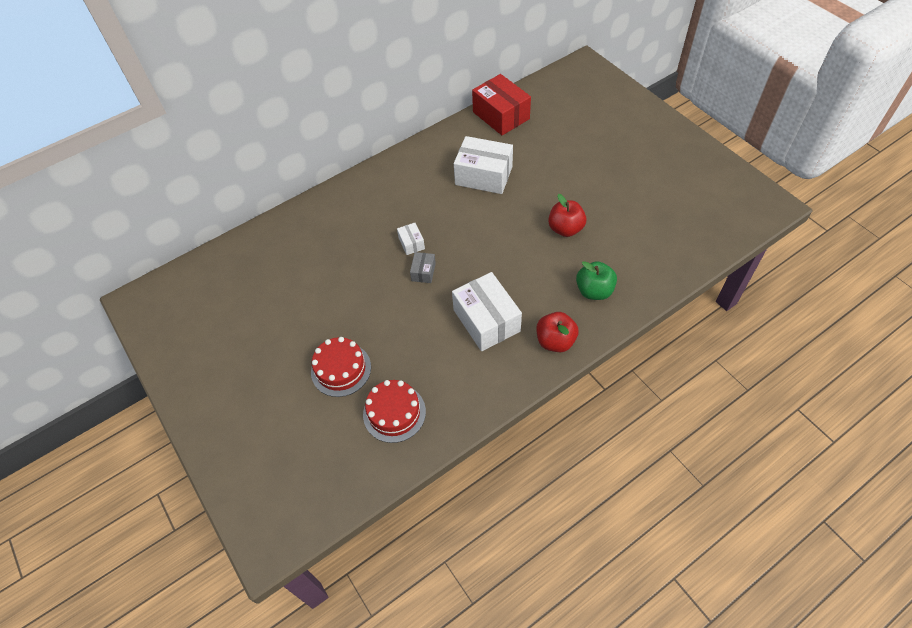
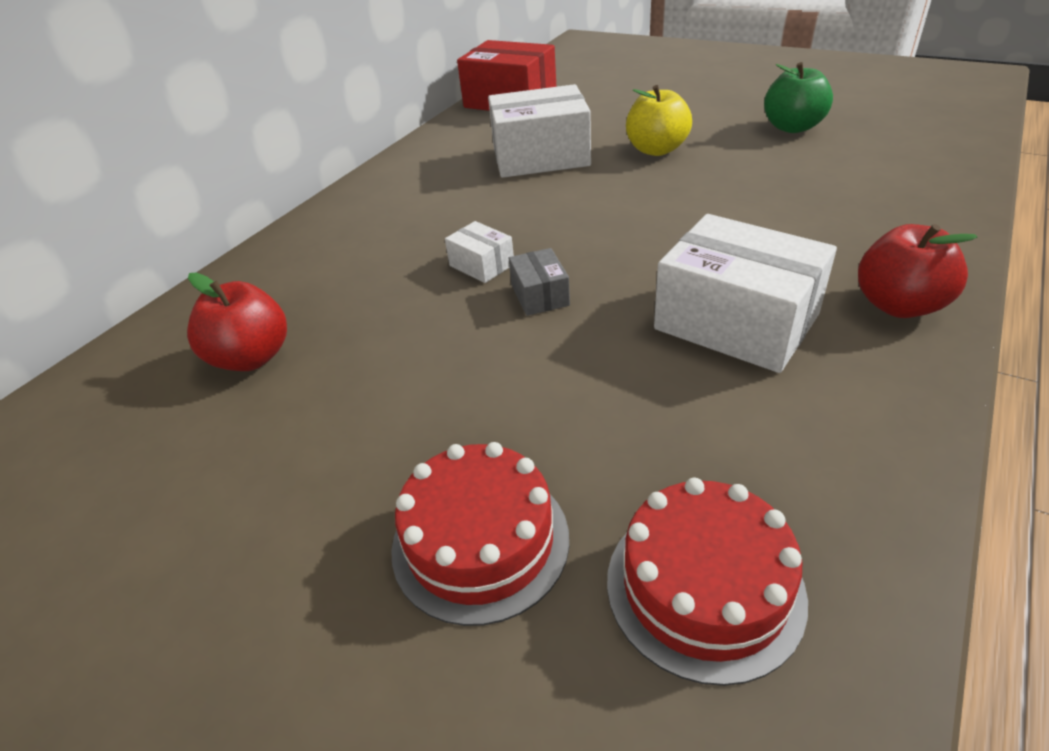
camera: 25 degrees left, 15 degrees down
(542, 195) = (656, 150): none -> yellow apple
(565, 229) = (735, 171): red apple -> red apple (252, 357)
(594, 291) = (872, 220): green apple -> green apple (792, 127)

